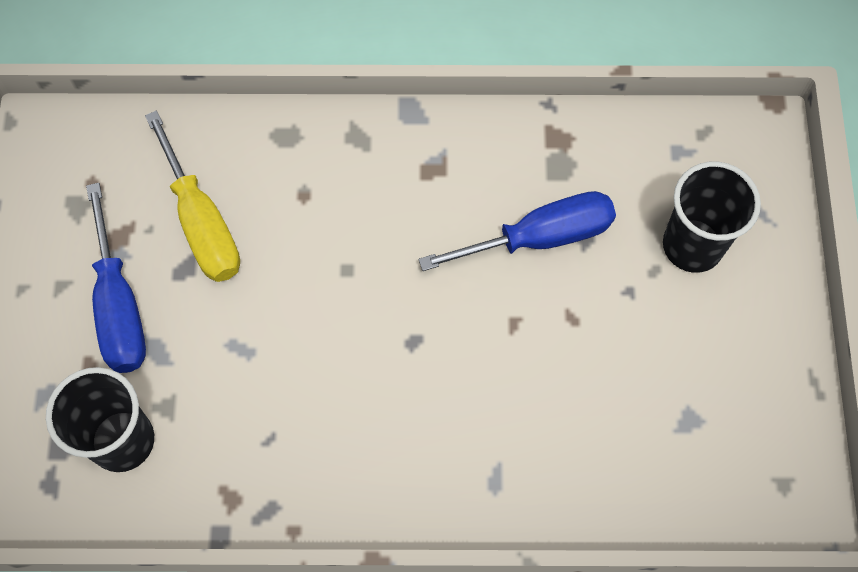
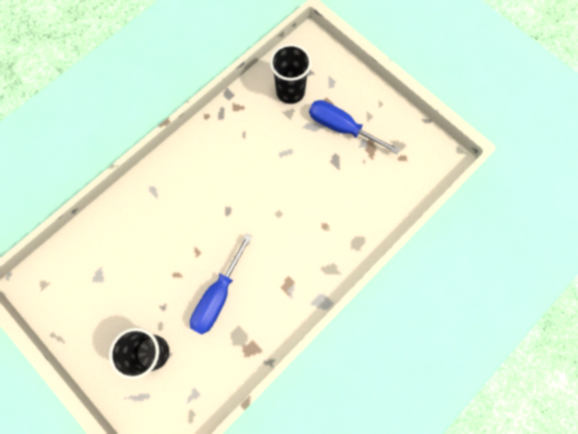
camera: 135 degrees right, 5 degrees up
(201, 223) = (348, 180): yellow screwdriver -> none

